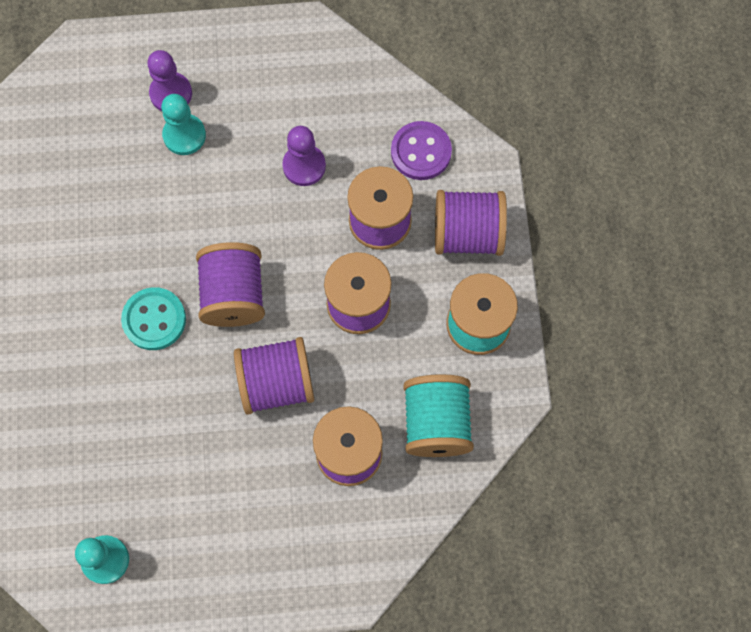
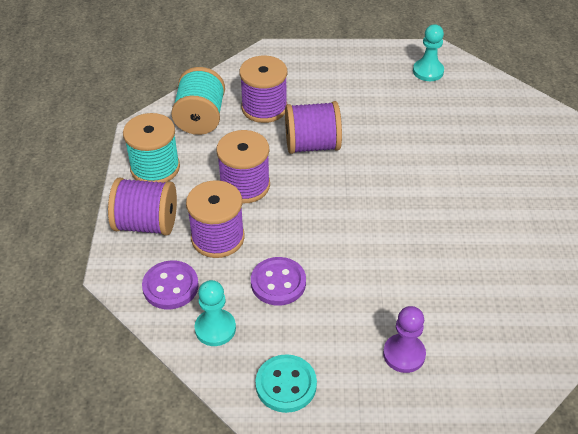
camera: 175 degrees left, 25 degrees down
(154, 319) = (406, 186): turquoise button -> turquoise button (286, 385)
(184, 135) = (388, 316): turquoise pawn -> turquoise pawn (215, 328)
(233, 295) = (343, 197): purple spool -> none
(304, 166) = (278, 283): purple pawn -> purple button

